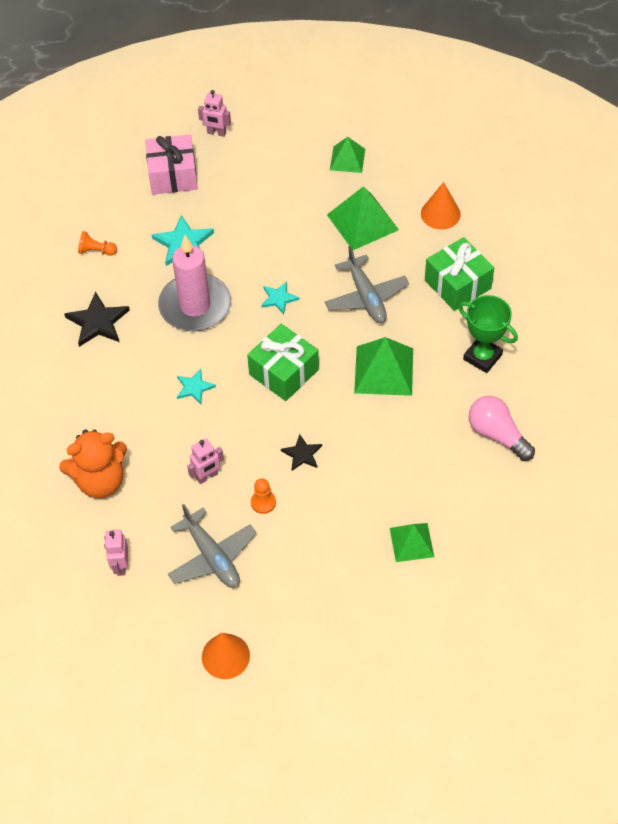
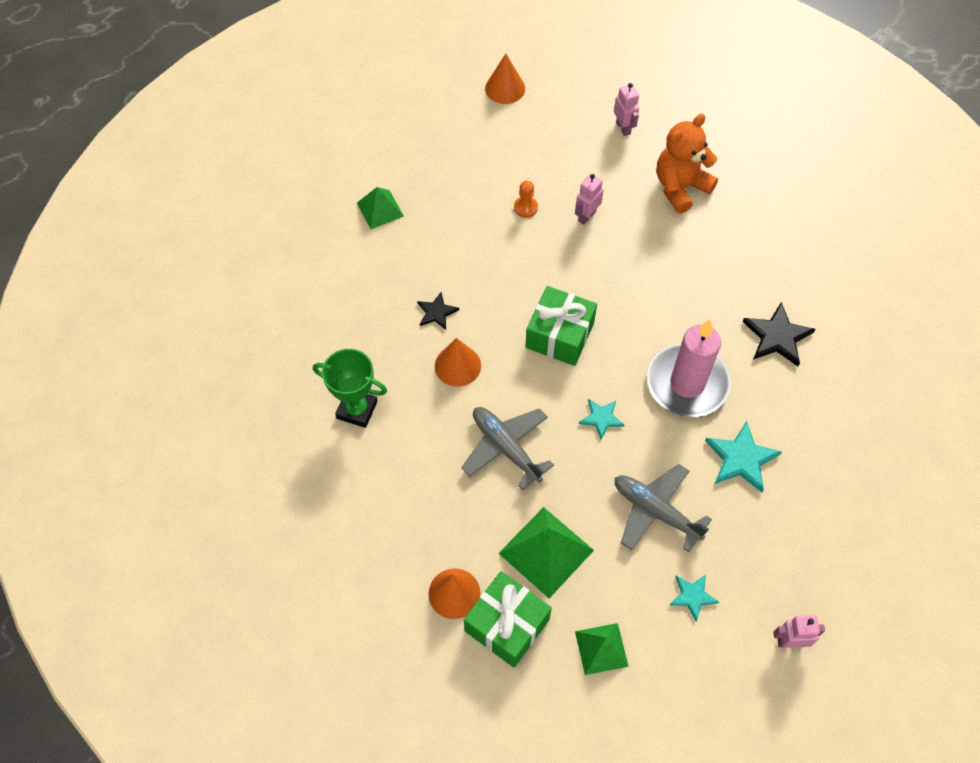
camera: 160 degrees right, 5 degrees up
(96, 251) = (831, 420): orange pawn -> none
(173, 175) = (807, 553): pink gift -> none
(194, 387) = (641, 295): turquoise star -> turquoise star (692, 596)
(212, 557) = (550, 154): grey plane -> grey plane (655, 511)
(302, 454) = (508, 259): black star -> black star (436, 312)
(383, 370) = (457, 365): green pyramid -> orange cone
(457, 284) = (406, 495): green gift -> green gift (507, 625)
(497, 434) = (323, 328): pink light bulb -> none

